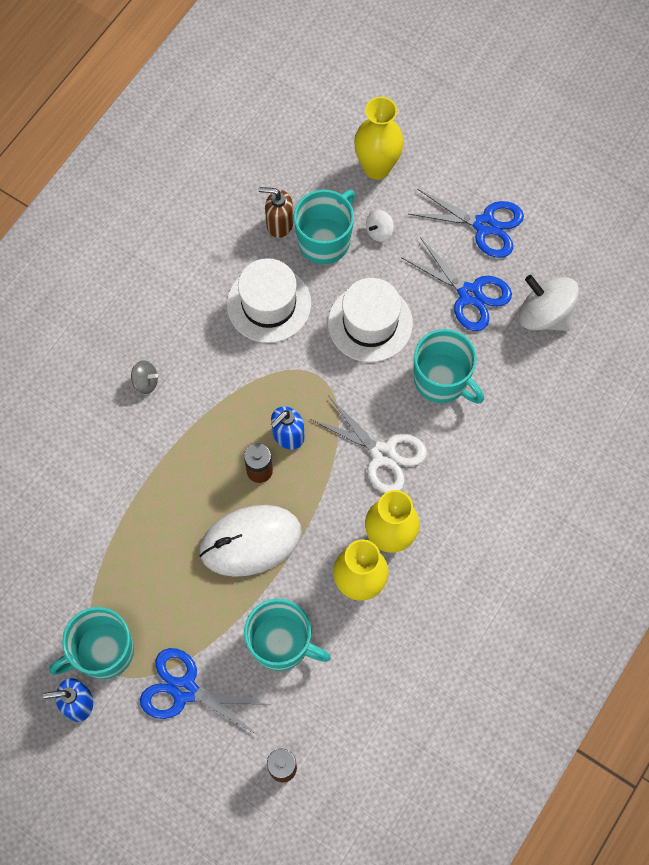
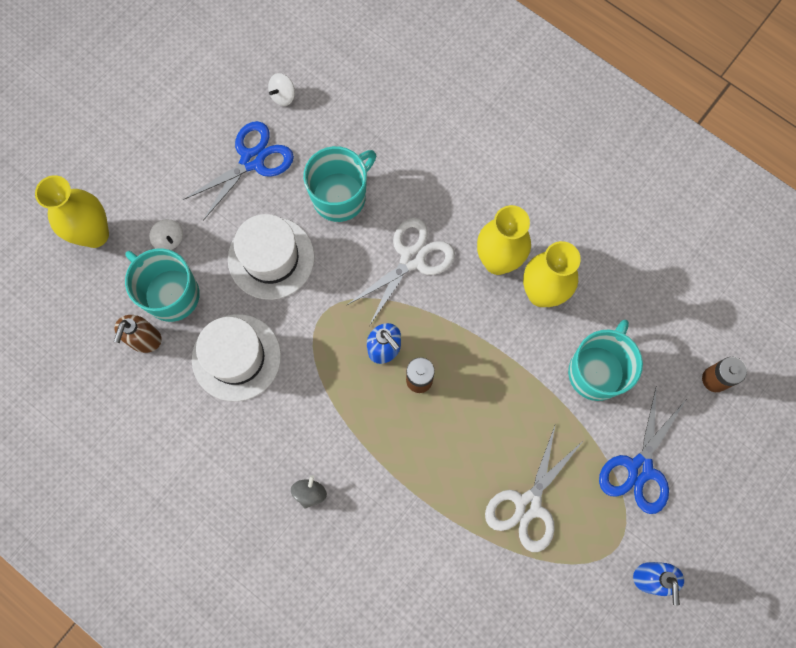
camera: 85 degrees left, 5 degrees up
(103, 651) = (599, 550): turquoise mug -> none
(143, 581) = (528, 505): none -> white scissors
(250, 541) = (493, 394): white mouse -> none
(484, 225) = (178, 138): blue scissors -> none
(544, 315) = (283, 96): white spinning top -> white spinning top, size x0.49

